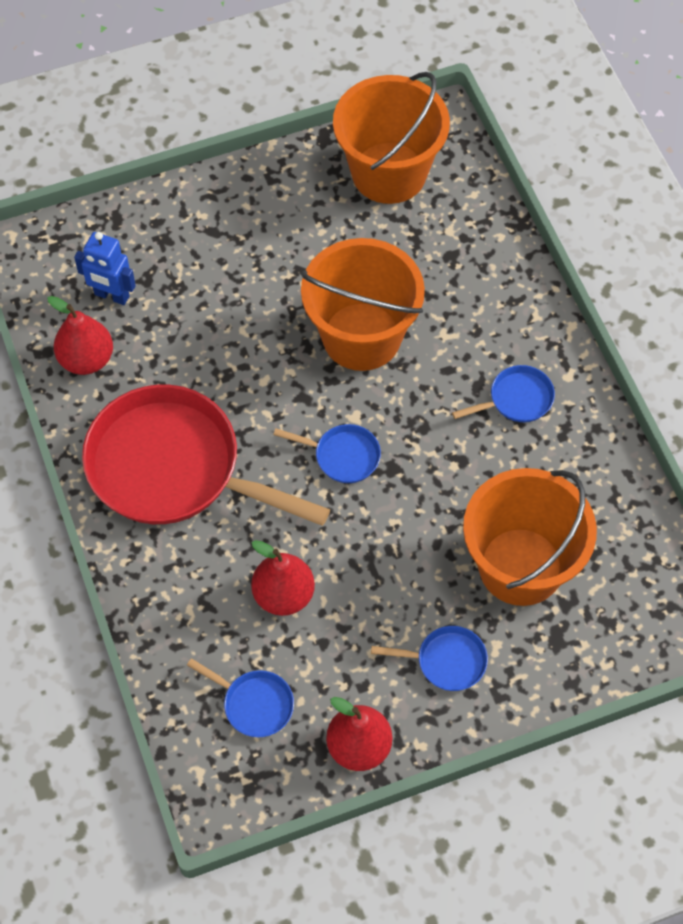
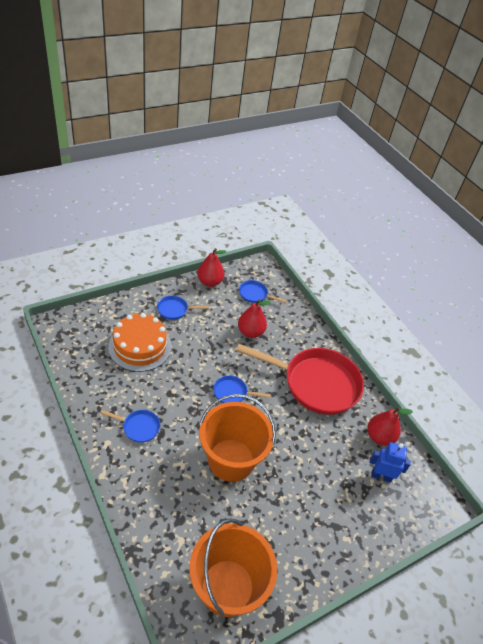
camera: 165 degrees right, 15 degrees down
(516, 399) = (138, 427): blue pan -> blue pan turned 135 degrees counterclockwise
(520, 566) = (140, 346): orange bucket -> orange cake

